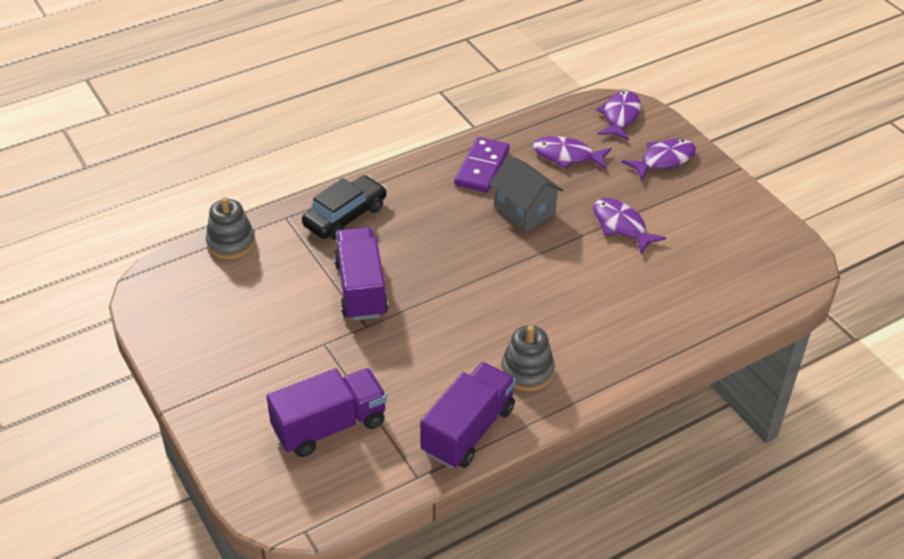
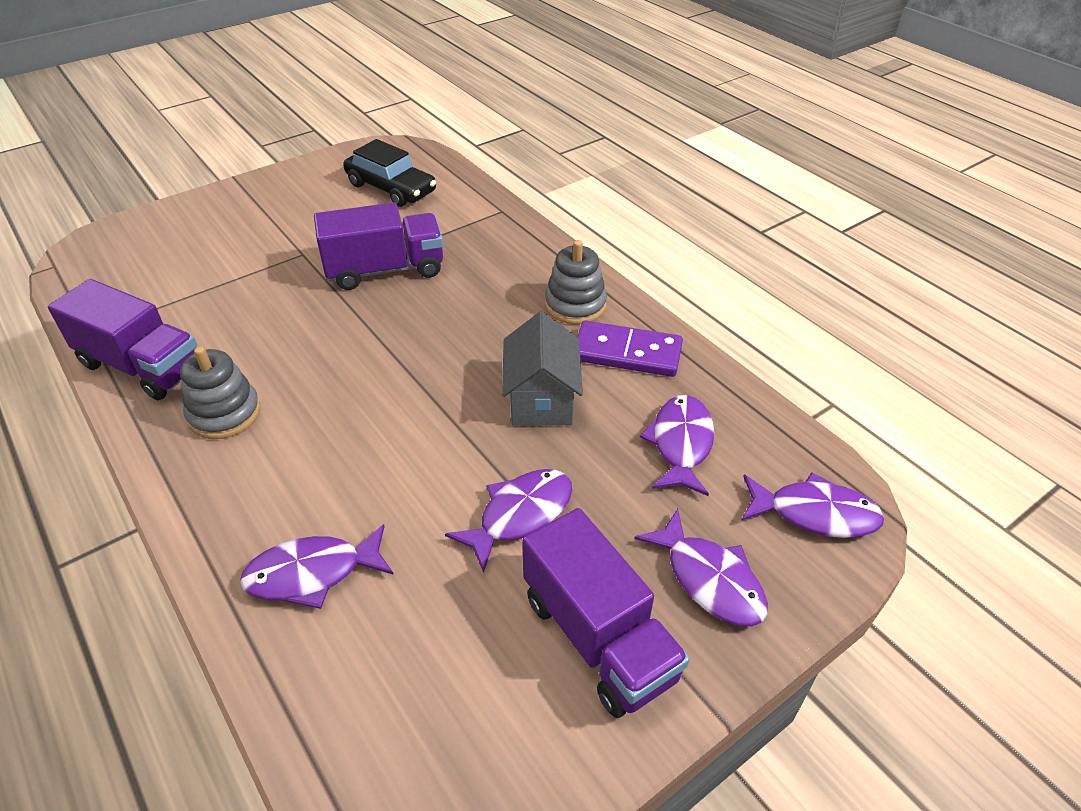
camera: 85 degrees right, 0 degrees up
(231, 243) = (458, 183): grey stacking toy -> grey stacking toy (575, 305)
(329, 426) = (183, 267): purple truck -> purple truck (598, 637)
(345, 216) = (508, 248): black car -> black car (391, 188)
(524, 210) = (541, 399): grey house -> grey house turned 45 degrees counterclockwise
(665, 313) = (312, 573): none -> purple fish

